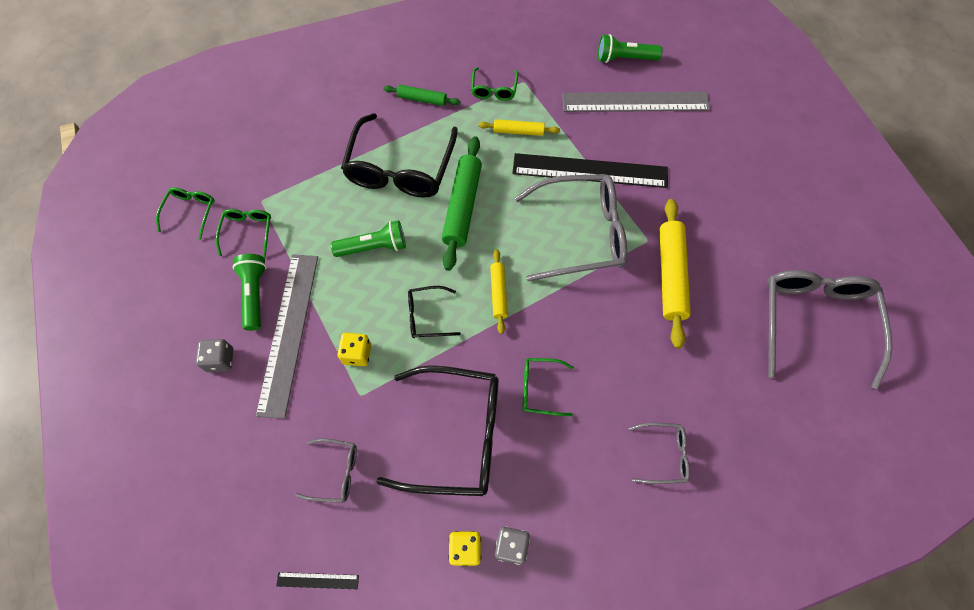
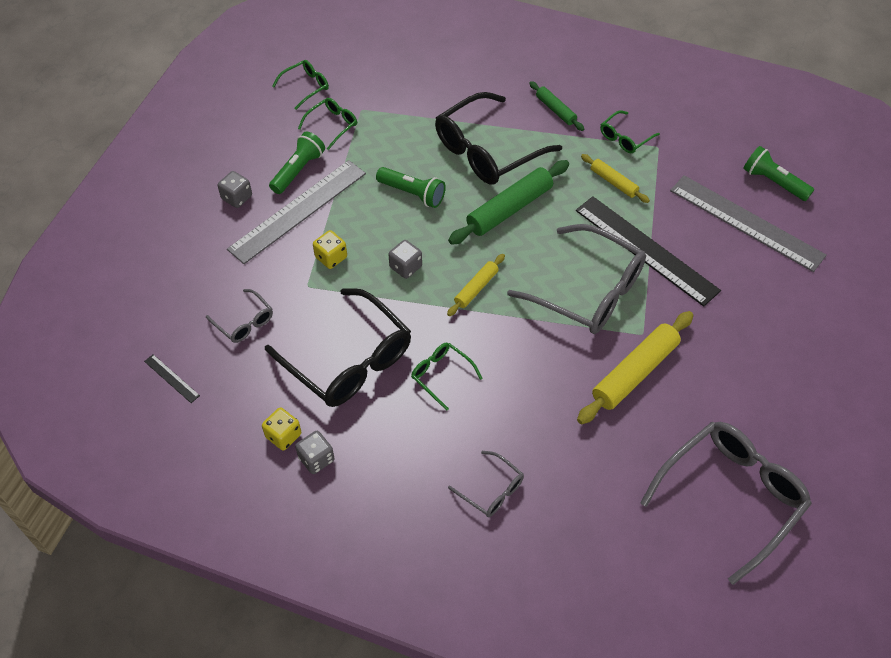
camera: 40 degrees right, 10 degrees down
(427, 316) = (405, 267): black glasses -> grey dice

